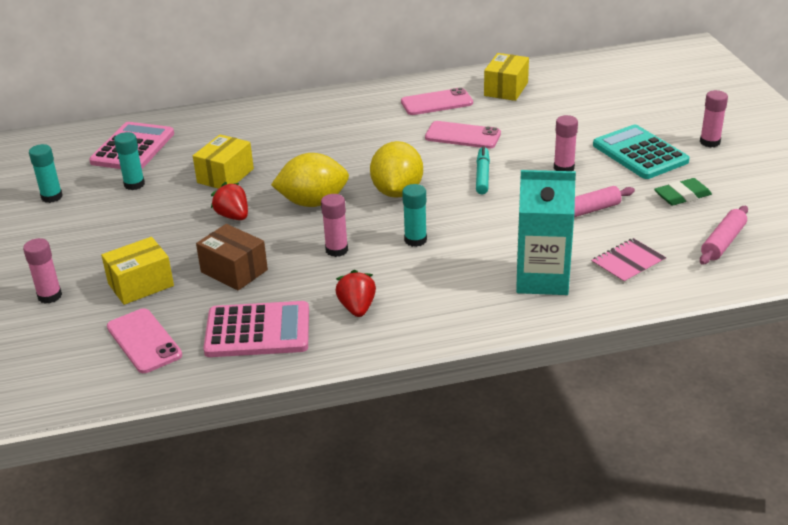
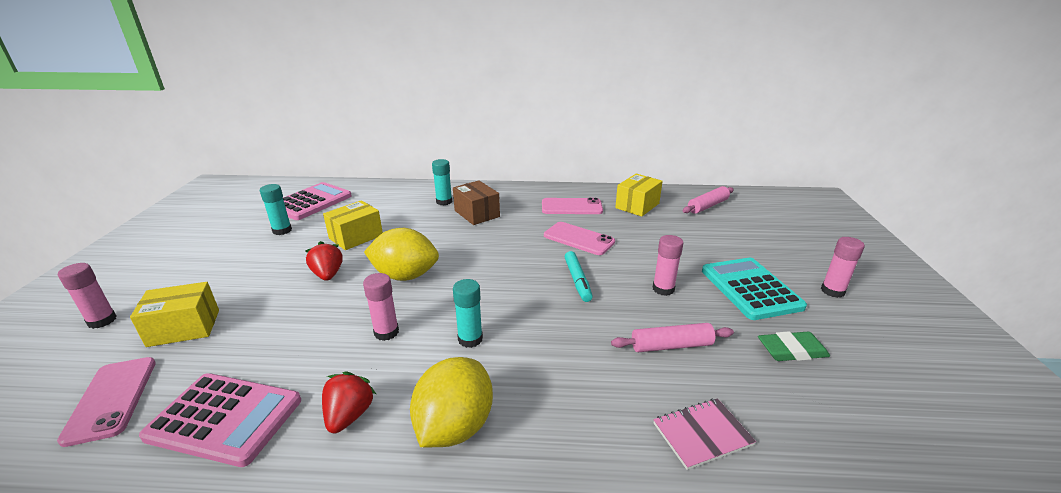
camera: 15 degrees right, 5 degrees down
(52, 197) = (214, 229): turquoise glue stick -> turquoise glue stick (444, 202)
(234, 271) = (275, 333): brown box -> brown box (477, 213)
(397, 192) = (487, 281): yellow lemon -> yellow lemon (455, 426)
(482, 175) = (577, 280): turquoise marker -> turquoise marker turned 150 degrees clockwise
(542, 279) = (582, 431): turquoise carton -> none
(723, 242) = (840, 433): pink rolling pin -> pink rolling pin (707, 206)

